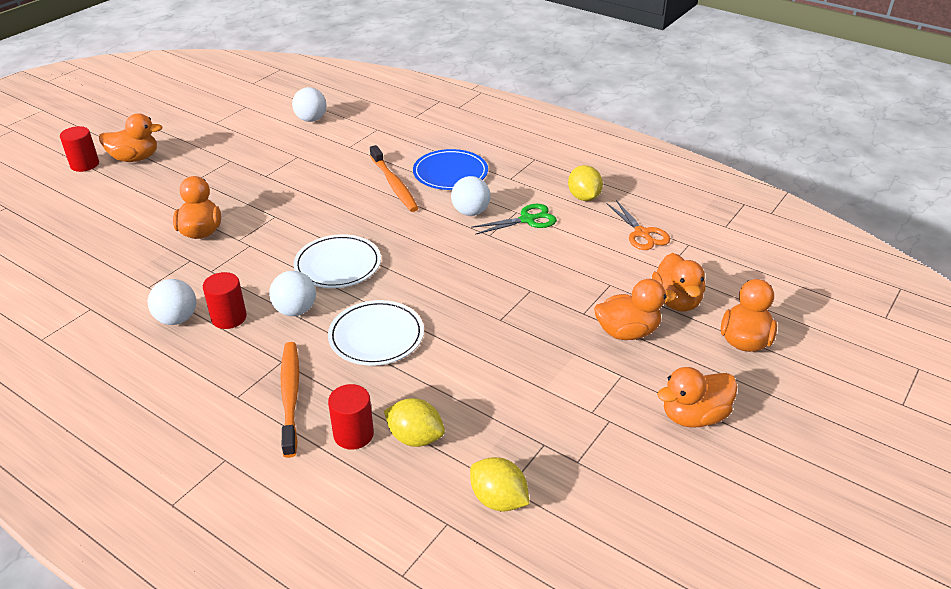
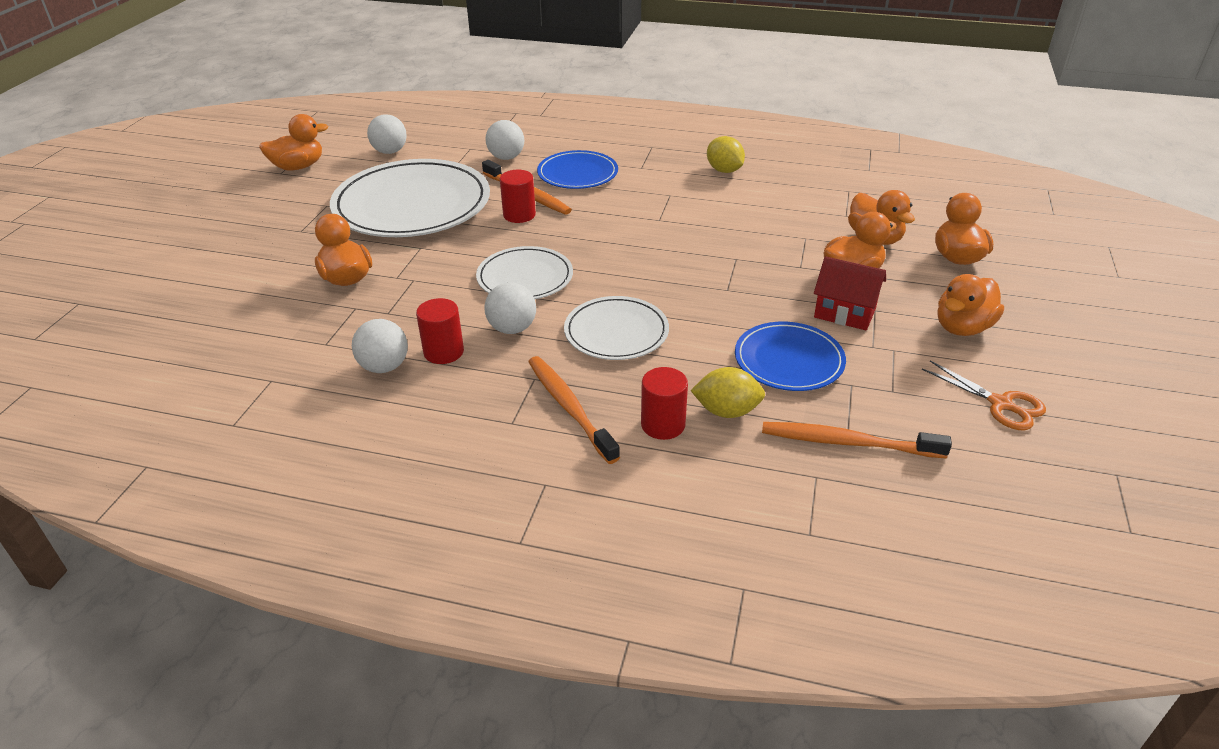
camera: 20 degrees left, 0 degrees up
(85, 164) = (149, 241): red cylinder -> red cylinder (519, 215)
(135, 158) = (209, 224): orange duck -> orange duck (298, 167)
(295, 174) = (412, 204): none -> white plate
(470, 212) = (625, 204): white ball -> white ball (506, 157)
(498, 500) = (847, 442): yellow lemon -> orange toothbrush
(505, 404) = (789, 360): none -> blue plate
(527, 220) = (686, 199): green scissors -> none
(590, 371) = (845, 313): none -> red house
(642, 233) = (801, 190): orange scissors -> orange scissors (1000, 404)

